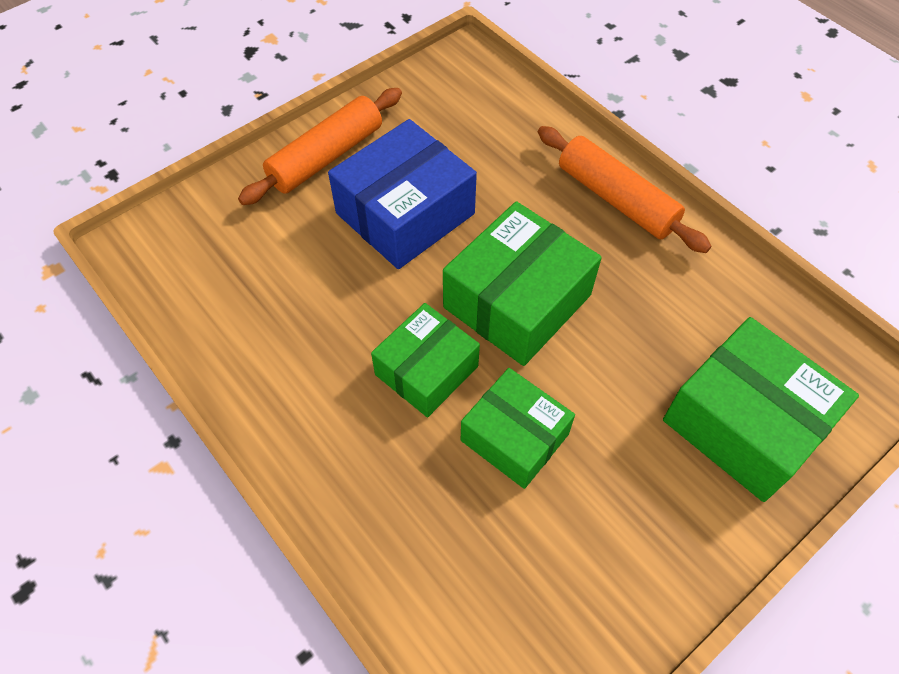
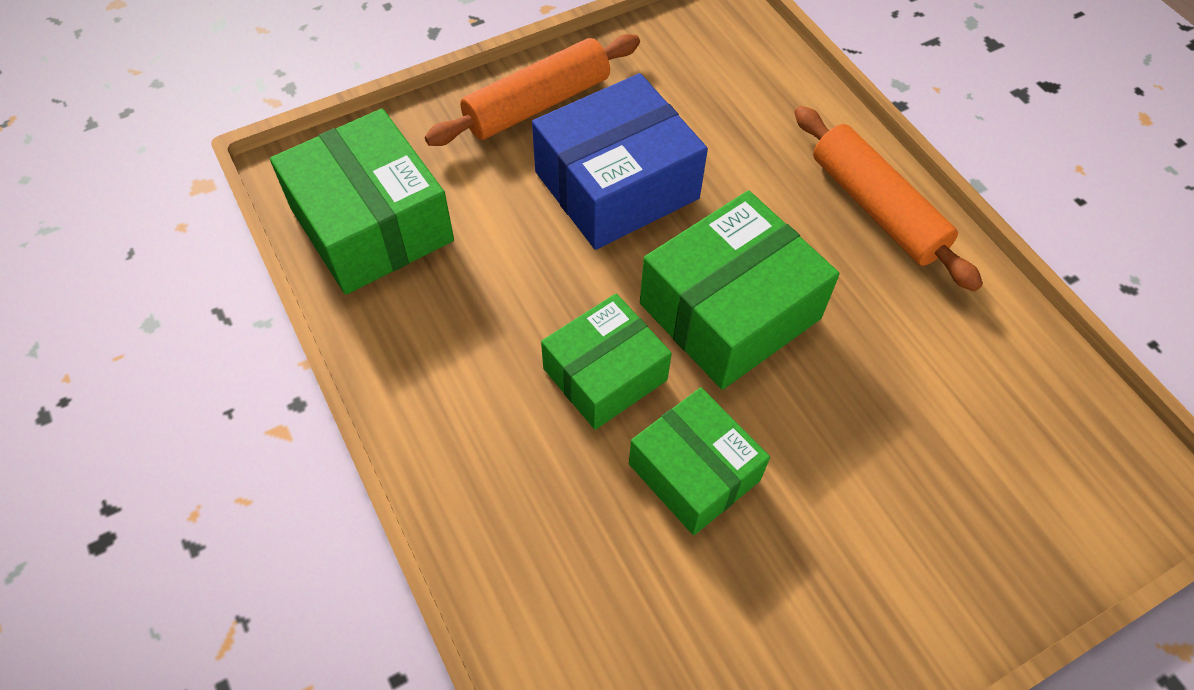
camera: 10 degrees right, 0 degrees up
(744, 423) = (981, 507): green box -> green box (371, 224)

